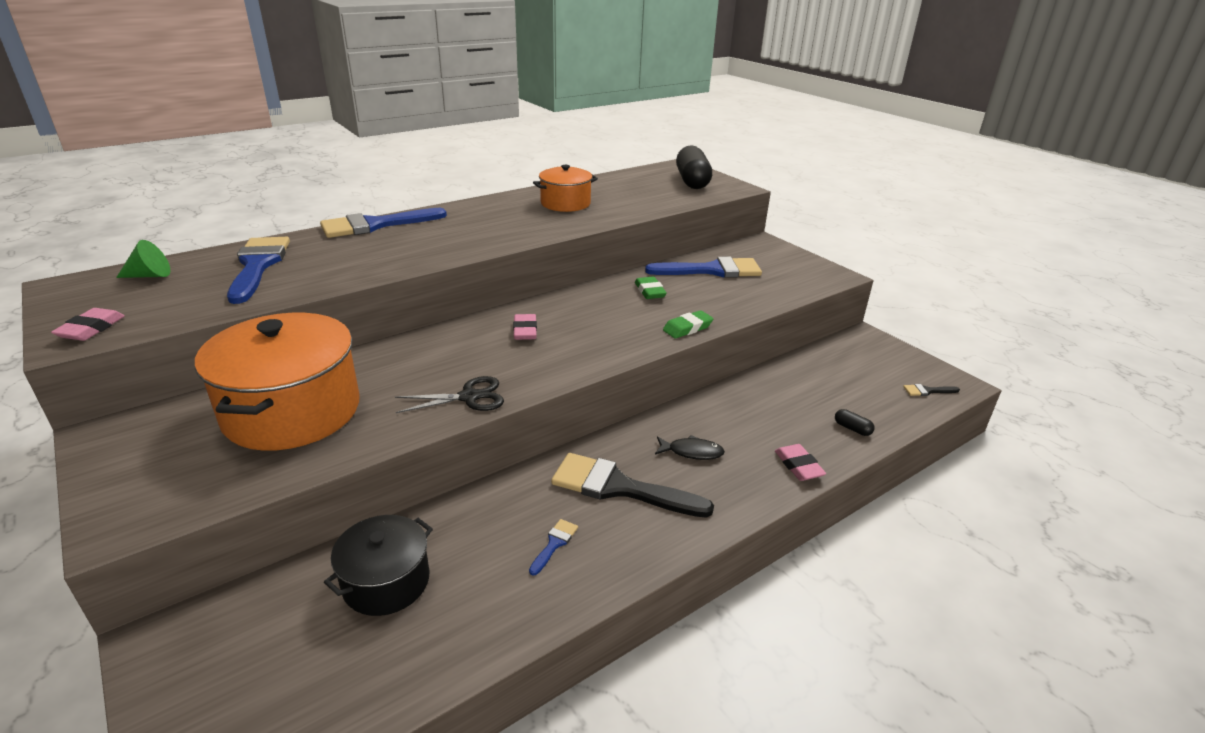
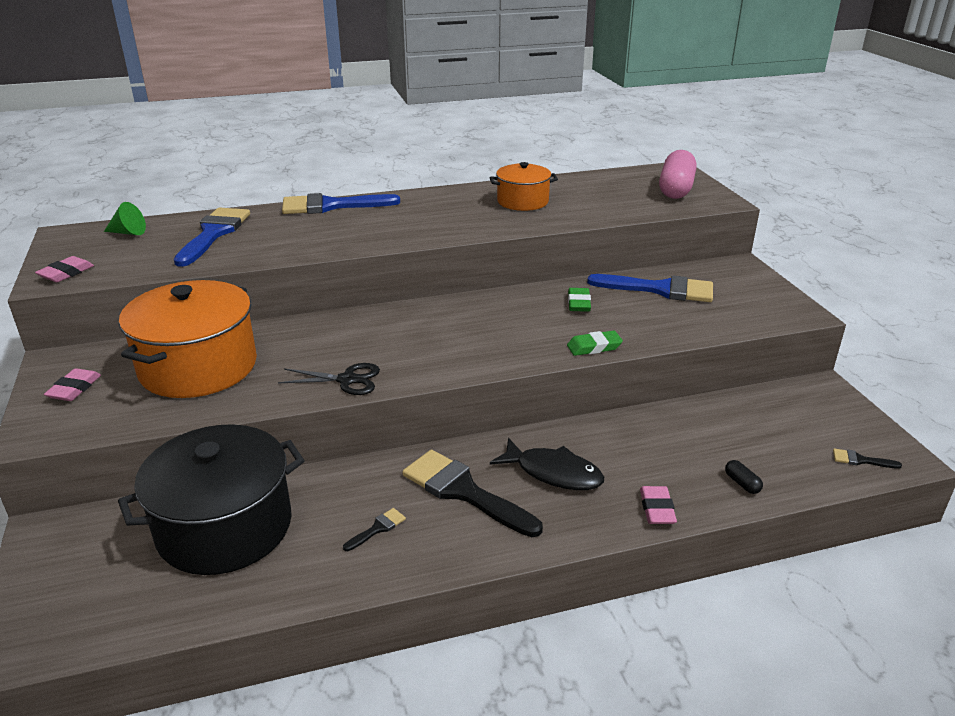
camera: 20 degrees right, 0 degrees up
(386, 582) = (225, 527): black pot -> black pot, size x1.77
(525, 331) = (432, 325): pink eraser -> pink eraser (74, 389)
(554, 544) = (377, 528): blue brush -> black brush
(691, 452) = (553, 473): black fish -> black fish, size x1.61
(692, 181) = (676, 189): black capsule -> pink capsule

